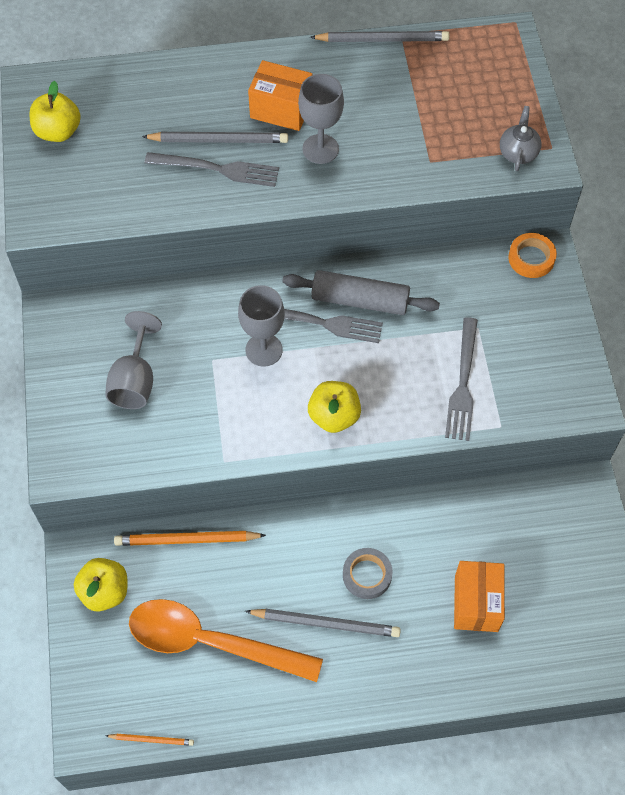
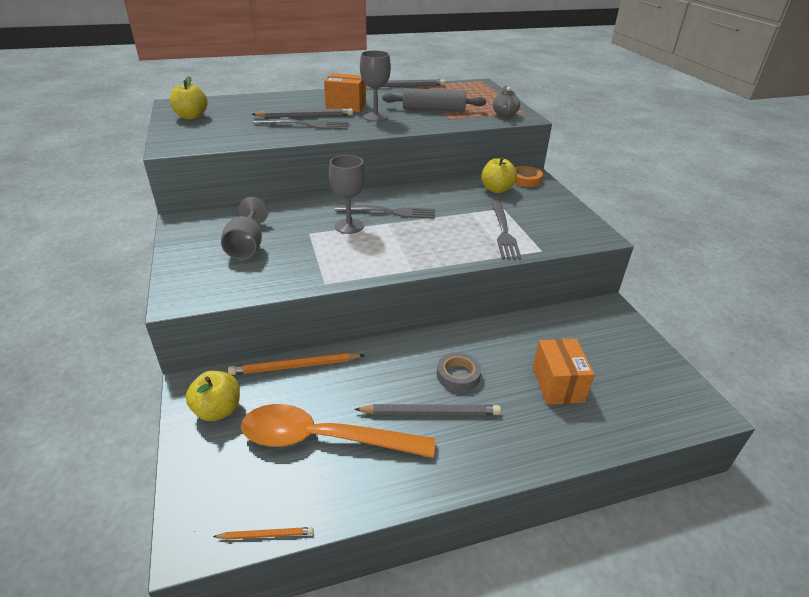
camera: 10 degrees left, 25 degrees down
(334, 416) = (411, 254): yellow apple -> yellow apple (496, 189)
(360, 300) = (415, 201): grey rolling pin -> grey rolling pin (433, 109)

